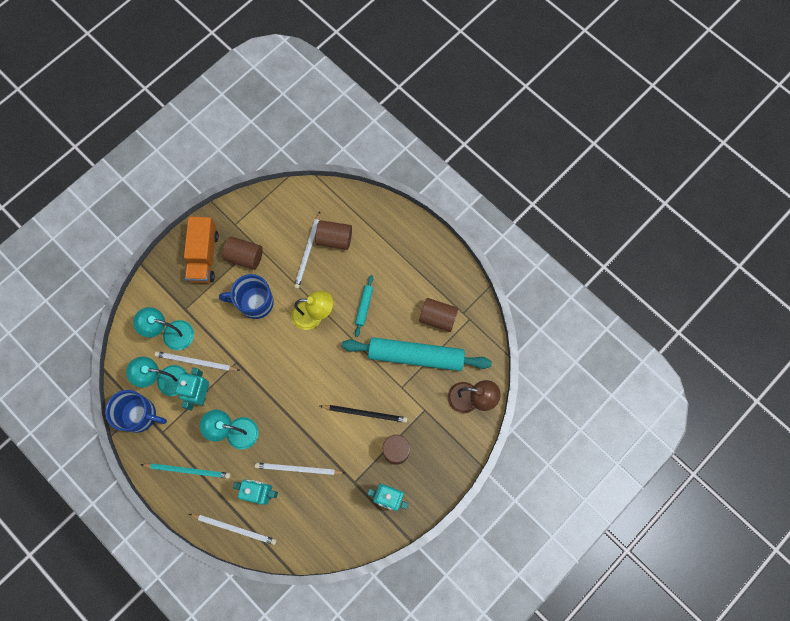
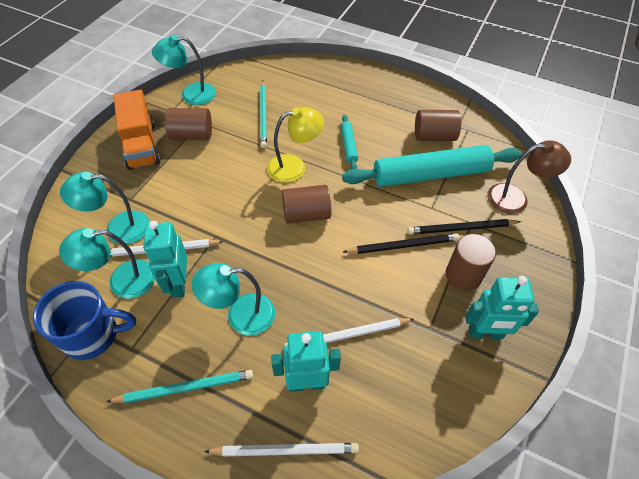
camera: 20 degrees left, 20 degrees down
(255, 303) = (218, 172): blue mug -> none
(256, 209) = (191, 94): none -> turquoise lamp
(308, 252) = (263, 115): white pencil -> turquoise pencil
(334, 239) = (288, 99): brown cylinder -> brown cylinder (306, 214)
(414, 412) = (461, 228): none -> black pencil

